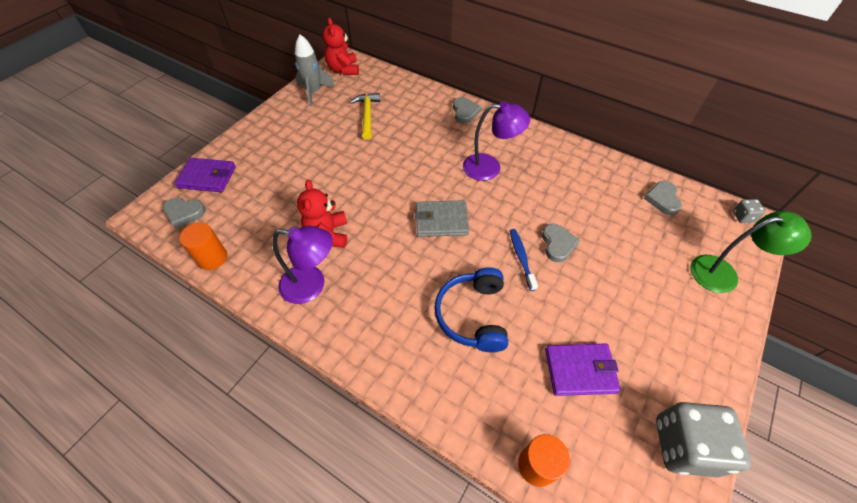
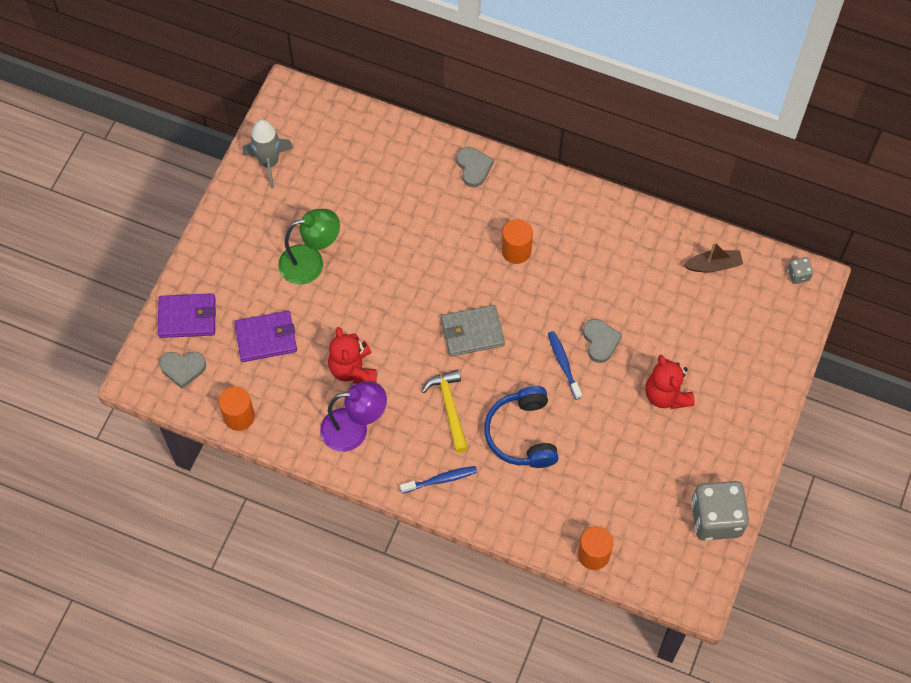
camera: 10 degrees left, 10 degrees up
(343, 70) = (296, 115): red teddy bear -> red teddy bear (666, 395)
(367, 115) = (350, 192): yellow hammer -> yellow hammer (449, 408)
(382, 347) = (441, 479): none -> blue toothbrush
(490, 167) = (516, 251): purple lamp -> orange cylinder
(580, 370) = (627, 470): purple wallet -> purple wallet (266, 338)
(662, 199) = (713, 265): grey heart -> brown boat
(723, 273) = (768, 348): green lamp -> green lamp (311, 262)

